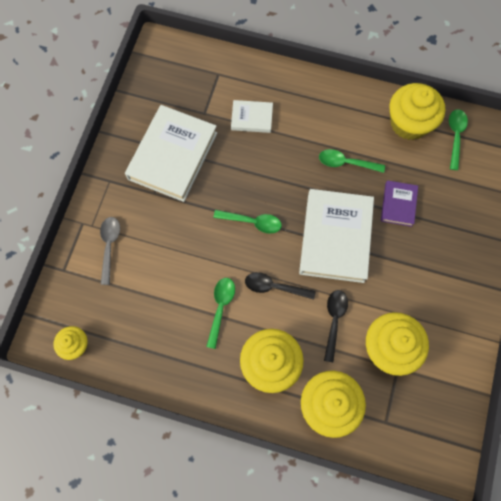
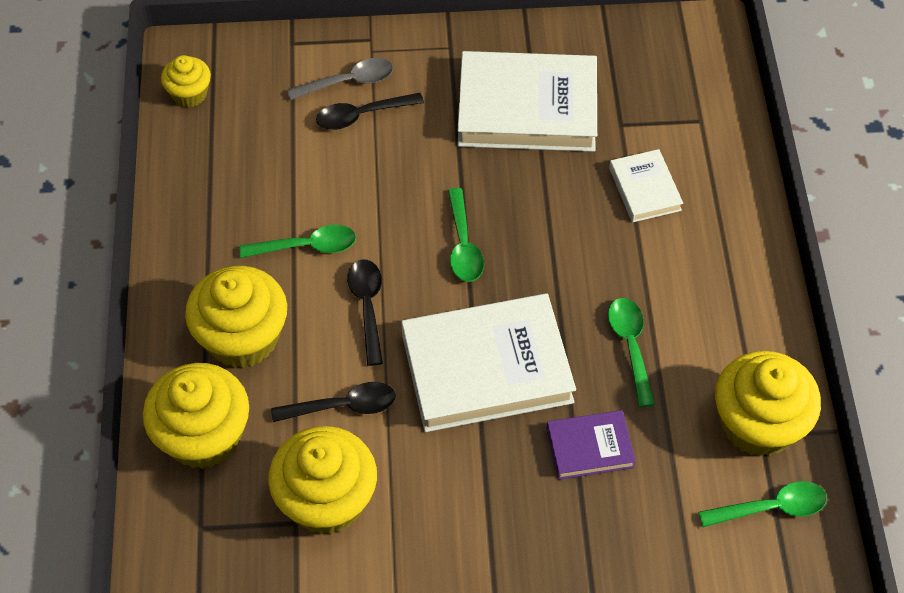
camera: 70 degrees right, 15 degrees down
(138, 247) = (362, 115): none -> black spoon

